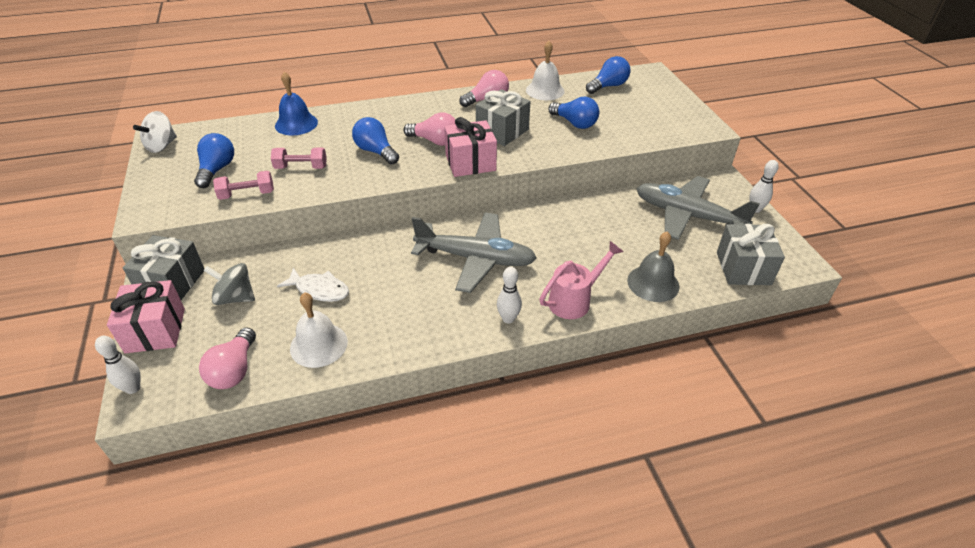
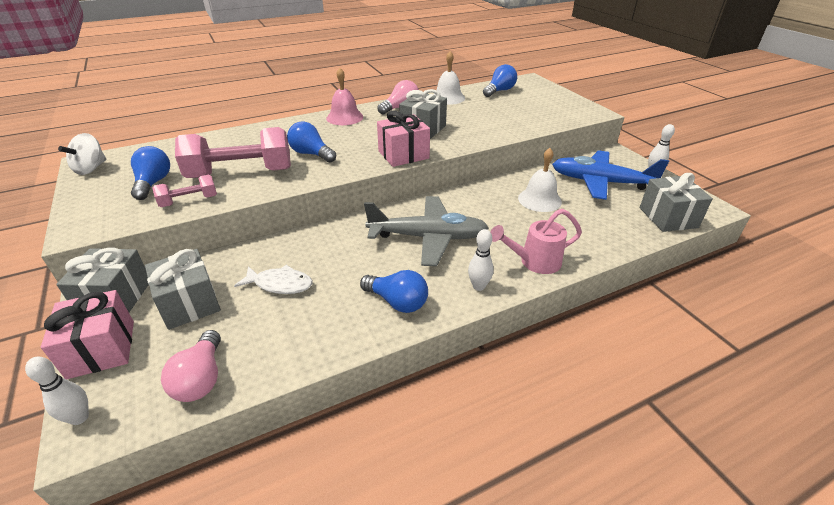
camera: 10 degrees left, 5 degrees down
(235, 298) = (190, 303): grey spinning top -> grey gift
(296, 124) = (227, 139): blue bell -> none
(301, 167) = (241, 173): pink dumbbell -> pink dumbbell, size x2.02
(318, 345) = (292, 338): white bell -> white bell (539, 199)
(423, 107) = (344, 117): none -> pink bell
(435, 141) = (364, 141): pink light bulb -> none
(574, 123) = (483, 118): blue light bulb -> blue light bulb (397, 302)
(574, 300) = (534, 262): pink watering can -> pink watering can turned 150 degrees counterclockwise
(653, 283) = (598, 239): grey bell -> none
(687, 215) = (600, 182): grey plane -> blue plane

